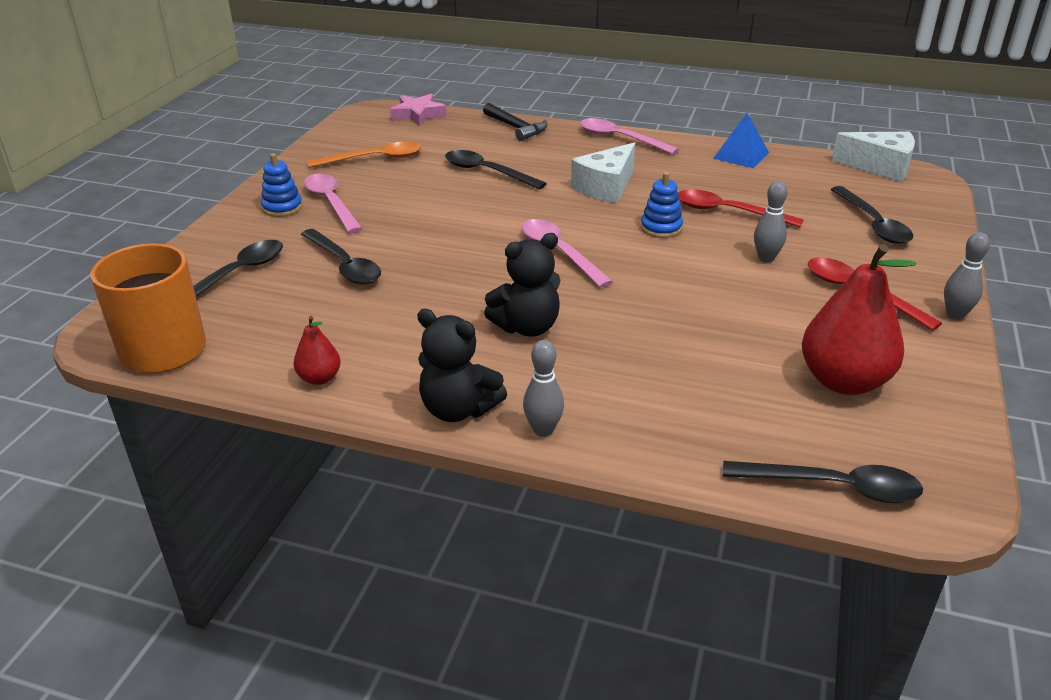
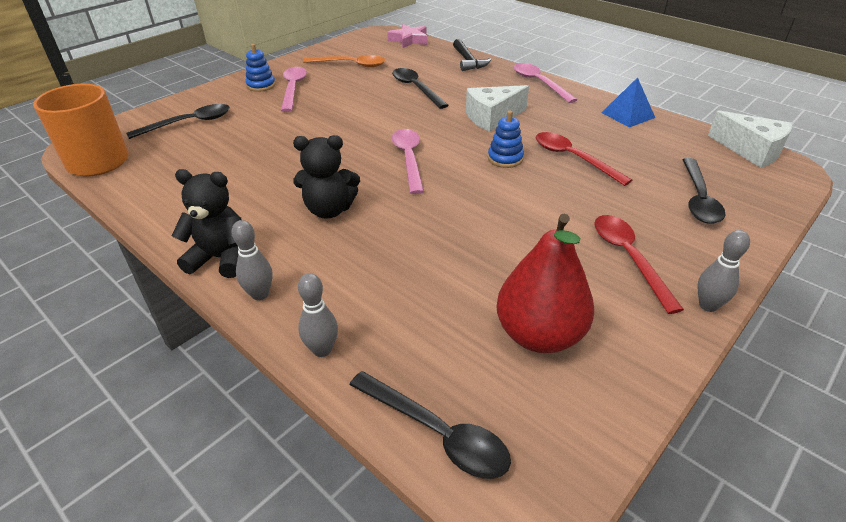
camera: 25 degrees right, 5 degrees up
(319, 378) = (161, 207): red pear -> none
(344, 265) = (257, 133): black spoon -> none
(458, 409) = (220, 258): black teddy bear -> black teddy bear turned 135 degrees clockwise
(766, 258) = (570, 205): grey bowling pin -> grey bowling pin (322, 350)

